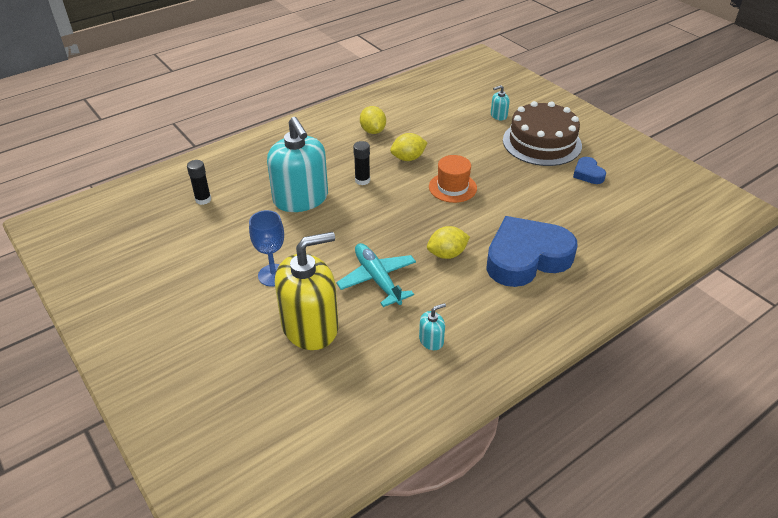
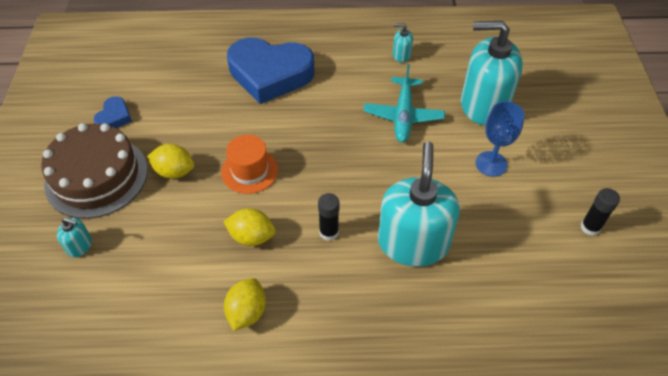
camera: 145 degrees left, 10 degrees up
(203, 199) = (527, 306): black glue stick -> black glue stick (590, 227)
(310, 326) = (483, 105): yellow soap dispenser -> turquoise soap dispenser
(447, 254) = (327, 108): yellow lemon -> yellow lemon (174, 171)

